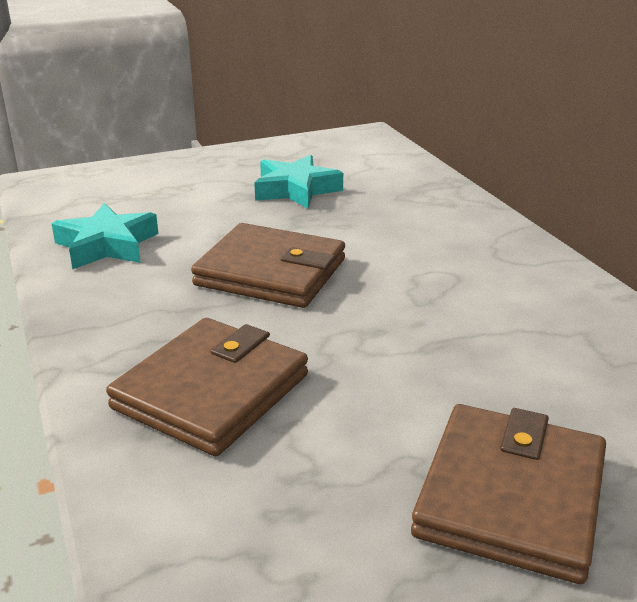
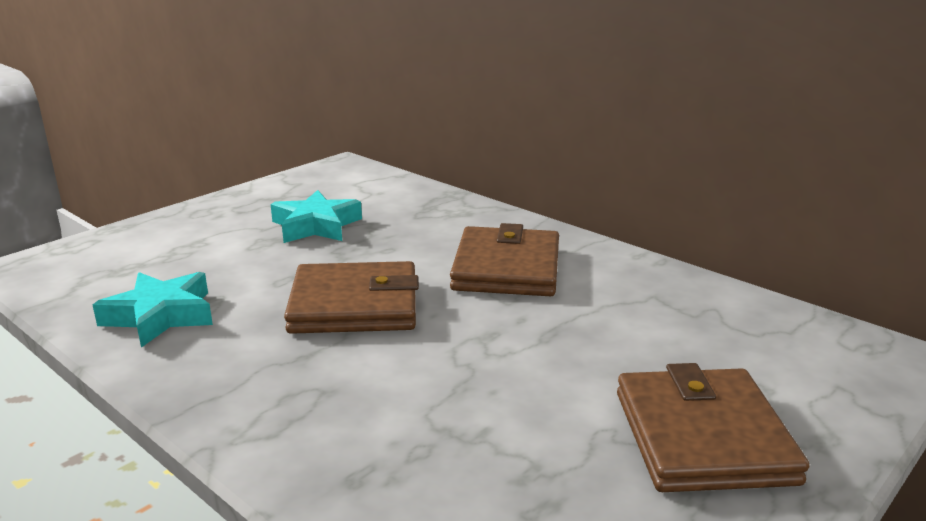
camera: 25 degrees left, 5 degrees down
(211, 391) = (387, 425): brown wallet -> brown wallet (506, 268)

